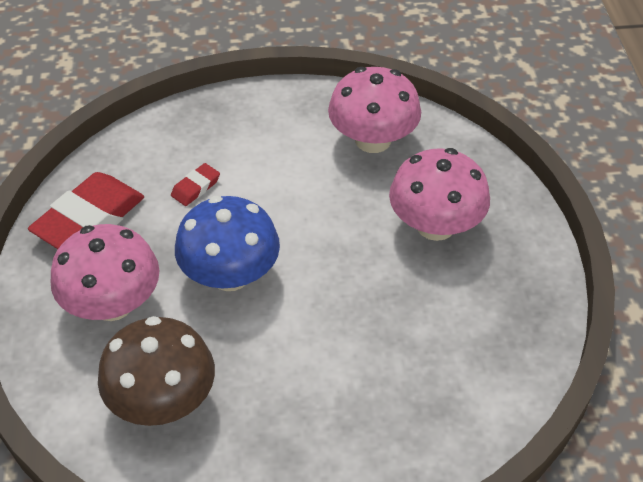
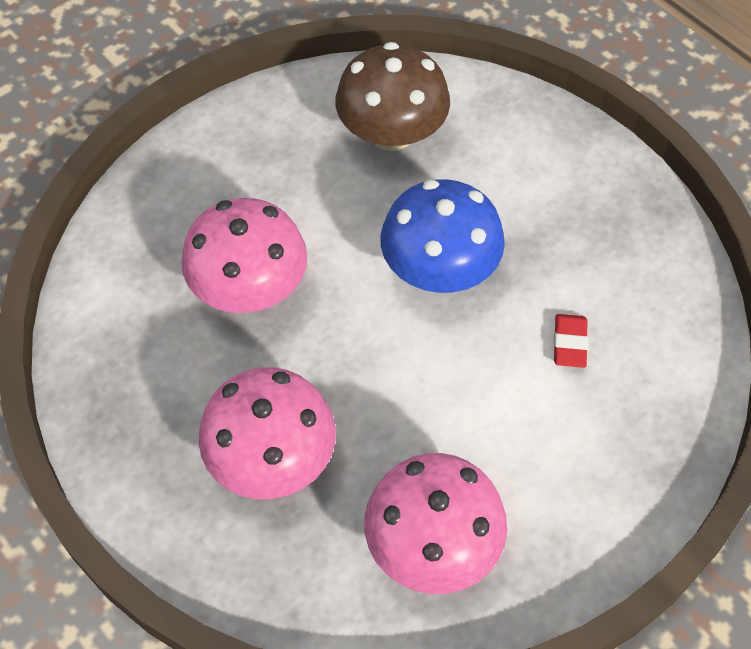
camera: 145 degrees right, 10 degrees up
(89, 220) = (631, 242): red eraser -> none
(113, 304) = (517, 180): pink mushroom -> pink mushroom (249, 288)

